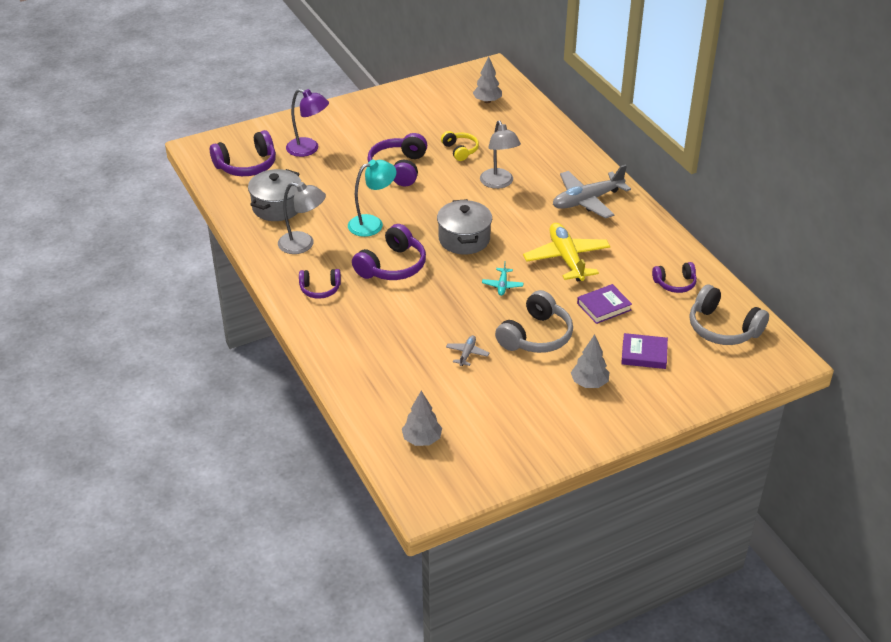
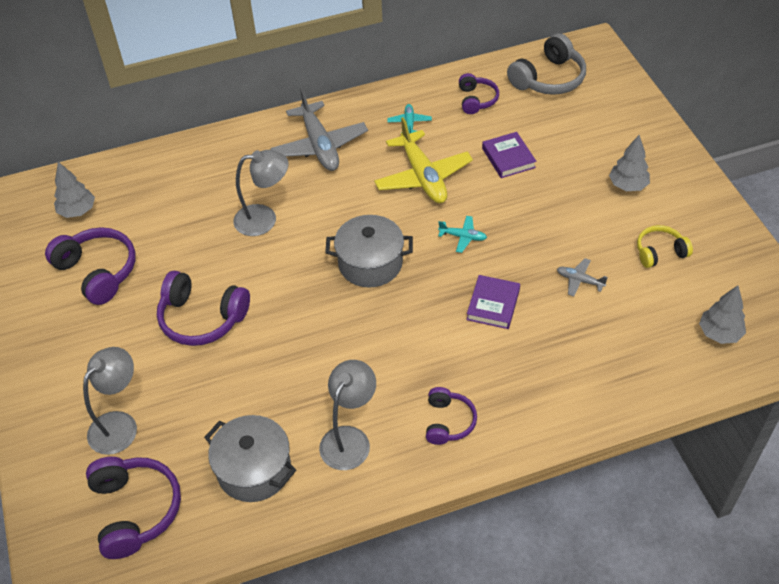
camera: 80 degrees left, 10 degrees up
(309, 149) = (119, 424): purple lamp -> grey lamp
(372, 223) = (319, 355): turquoise lamp -> none
(392, 266) = (412, 340): purple headphones -> purple headphones (98, 271)
(460, 150) = (181, 249): yellow headphones -> yellow headphones (660, 252)
(536, 336) = (552, 218): grey headphones -> none
(566, 259) = (423, 176): yellow plane -> yellow plane turned 105 degrees counterclockwise
(630, 246) = (409, 123): none -> turquoise plane
(644, 354) = (584, 139): purple book -> purple book (493, 304)

